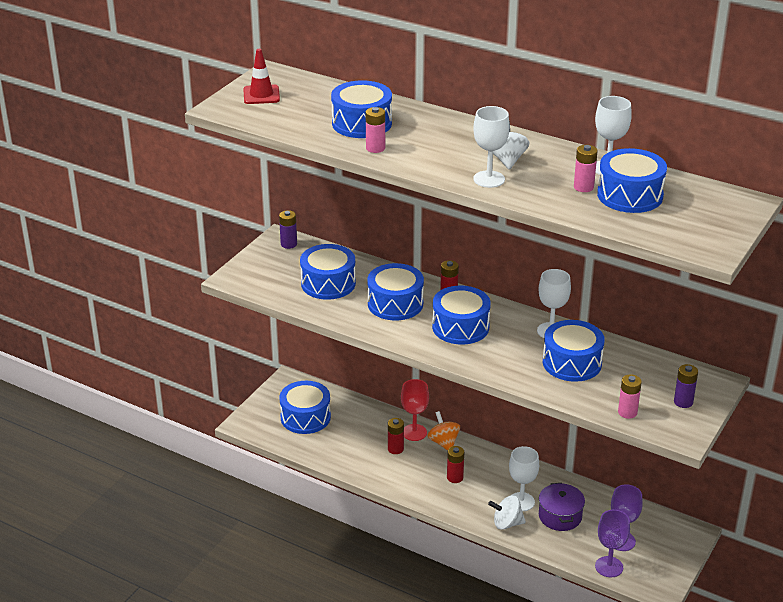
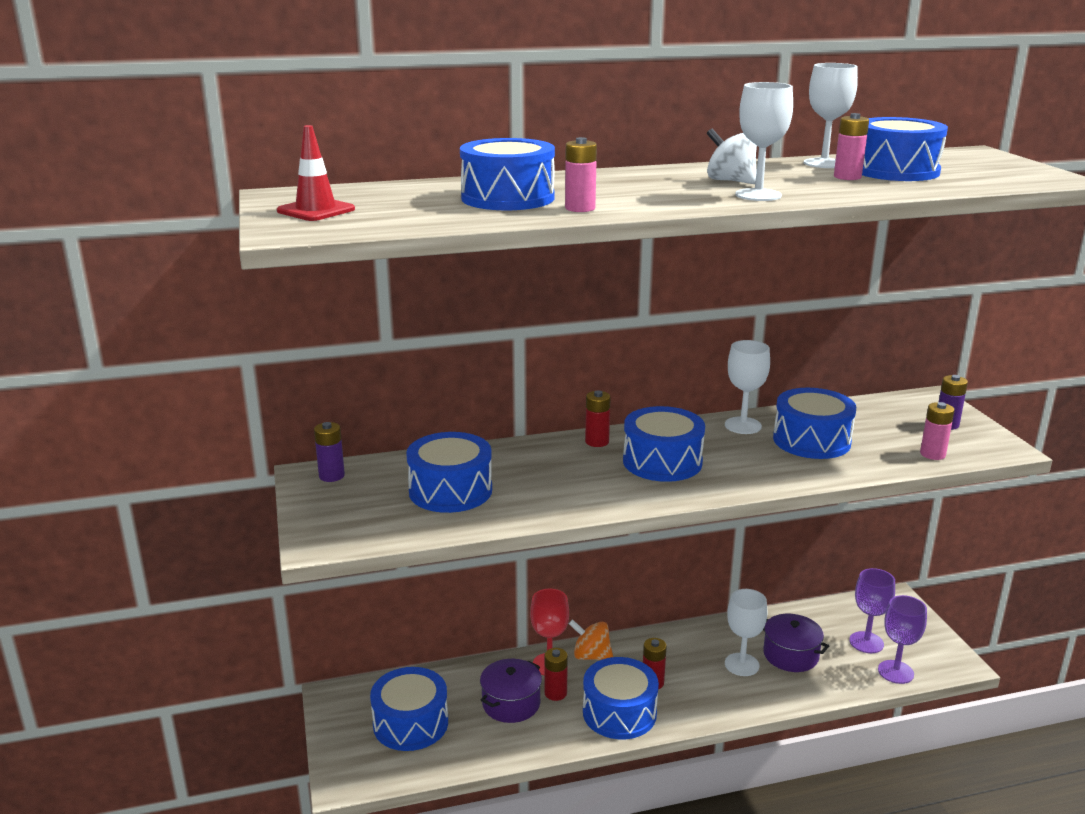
camera: 45 degrees left, 10 degrees down
(366, 439) = (511, 703): none -> purple pot
(395, 304) = (559, 474): blue drum -> blue drum (619, 712)
(507, 523) = (763, 694): white spinning top -> none

